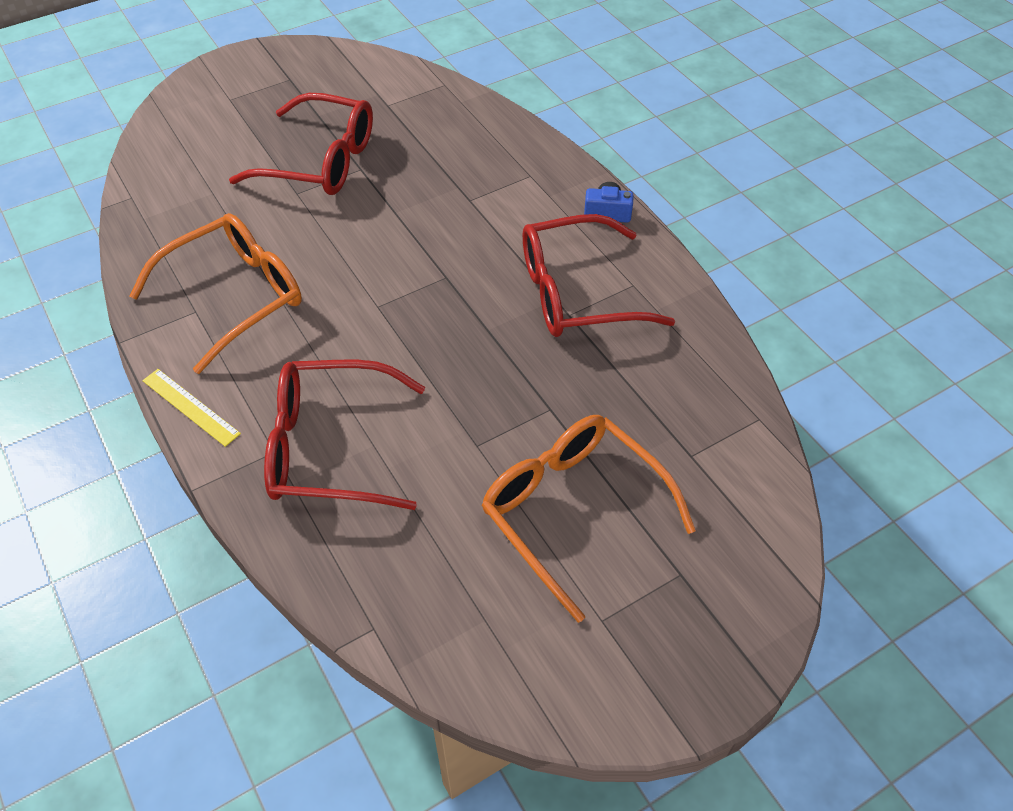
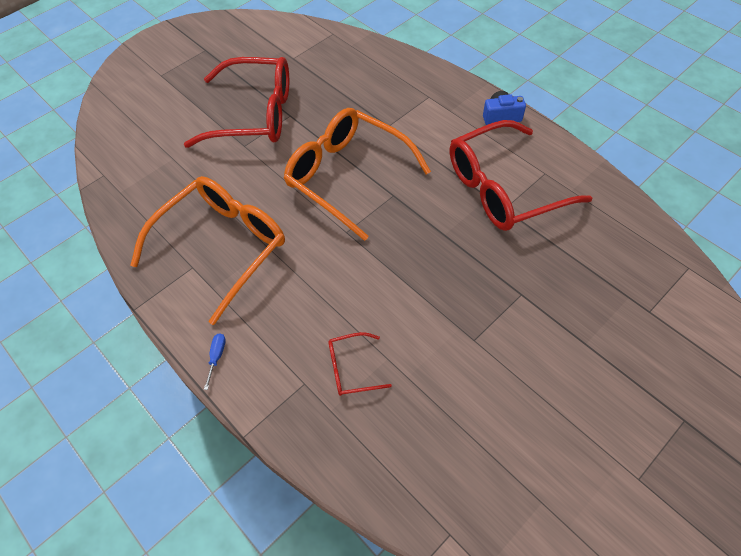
camera: 10 degrees left, 5 degrees up
(190, 407) = (217, 357): yellow ruler -> blue screwdriver
(330, 447) = (351, 368): red glasses -> red glasses, size x0.43
(573, 511) = (576, 382): orange glasses -> orange glasses (347, 176)

